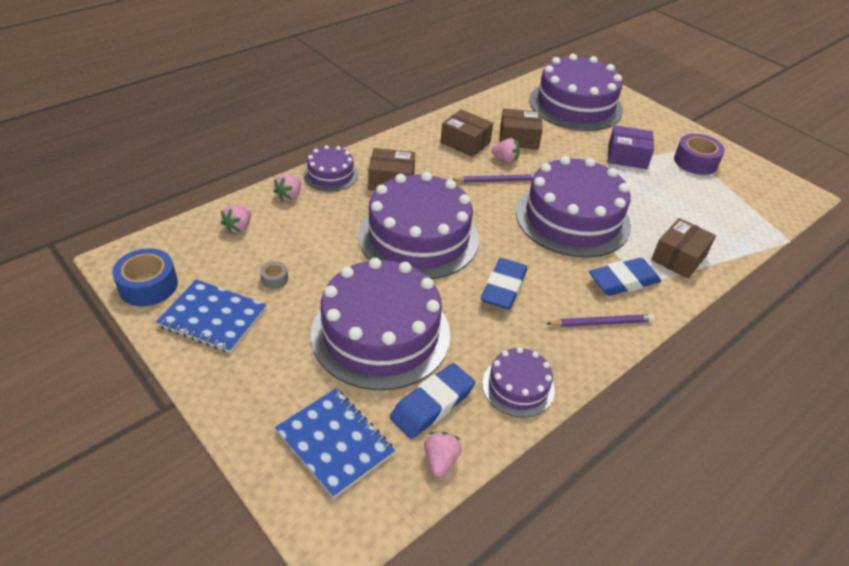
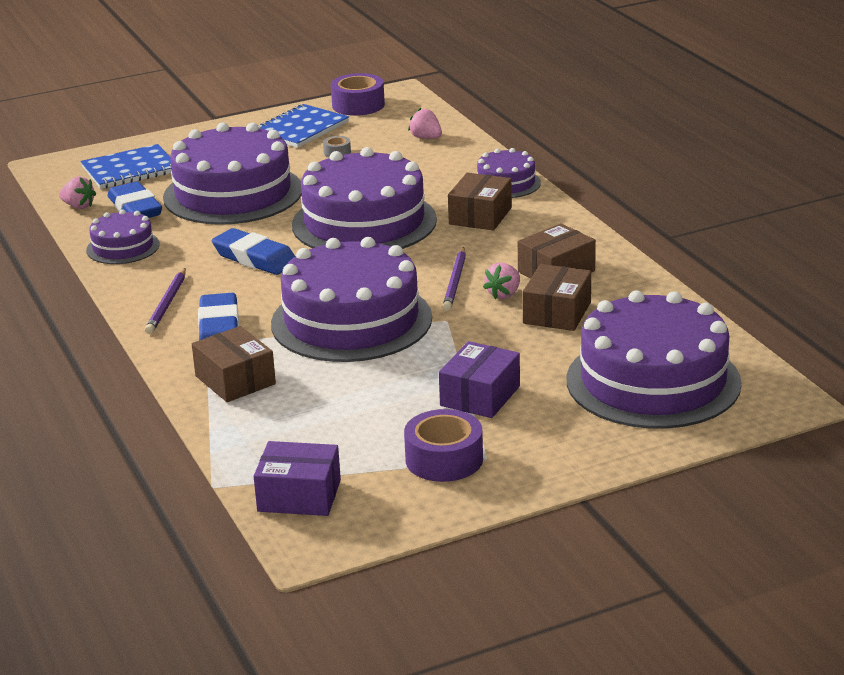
camera: 110 degrees right, 15 degrees down
(148, 285) = (358, 105): blue tape -> purple tape
(289, 196) = (471, 161): pink strawberry -> none
(768, 206) = (299, 496): none -> purple box

